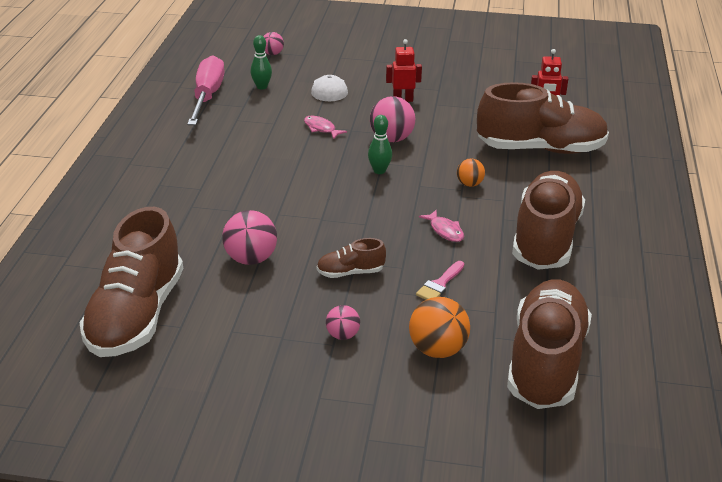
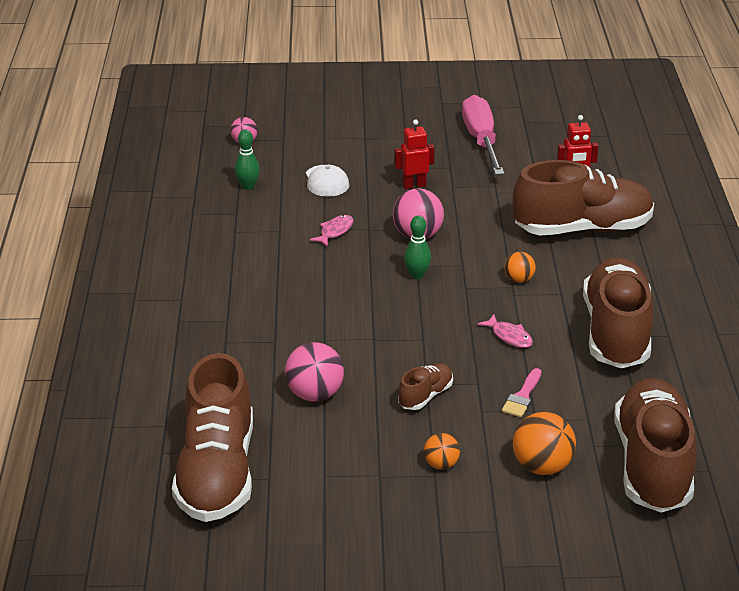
camera: 10 degrees left, 0 degrees up
(207, 96) = (189, 205): pink screwdriver -> pink screwdriver (481, 140)
(321, 128) = (335, 231): pink fish -> pink fish turned 90 degrees clockwise
(342, 335) = (441, 464): pink ball -> orange ball
(350, 272) = (425, 396): brown shoe -> brown shoe turned 150 degrees clockwise

